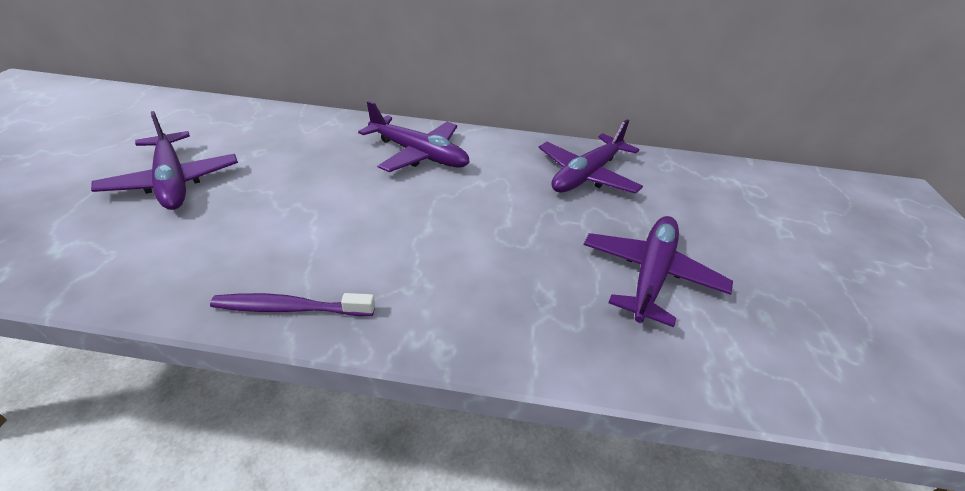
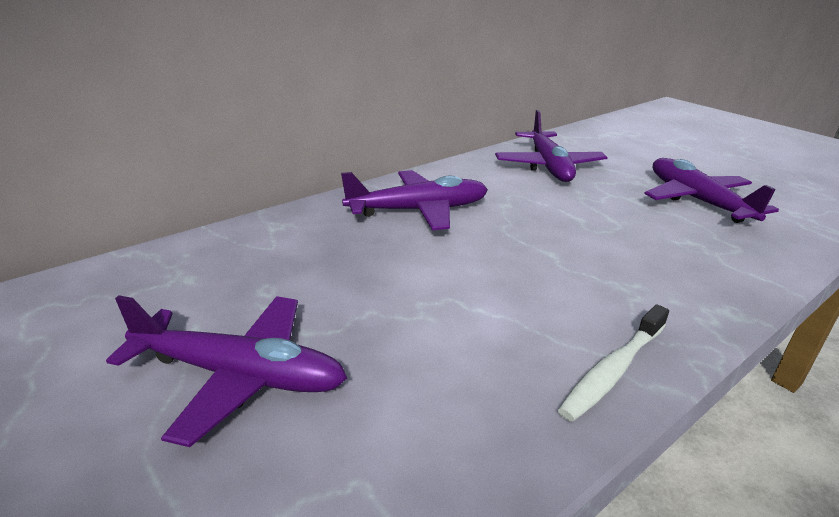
camera: 45 degrees left, 10 degrees down
(290, 308) = (613, 370): purple toothbrush -> white toothbrush

